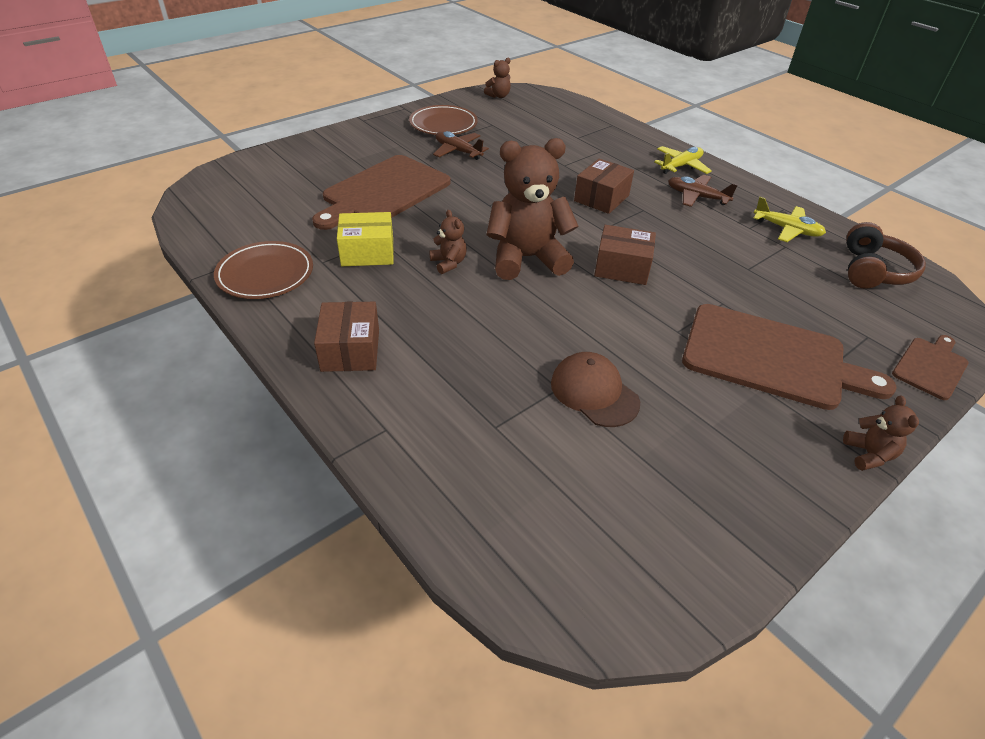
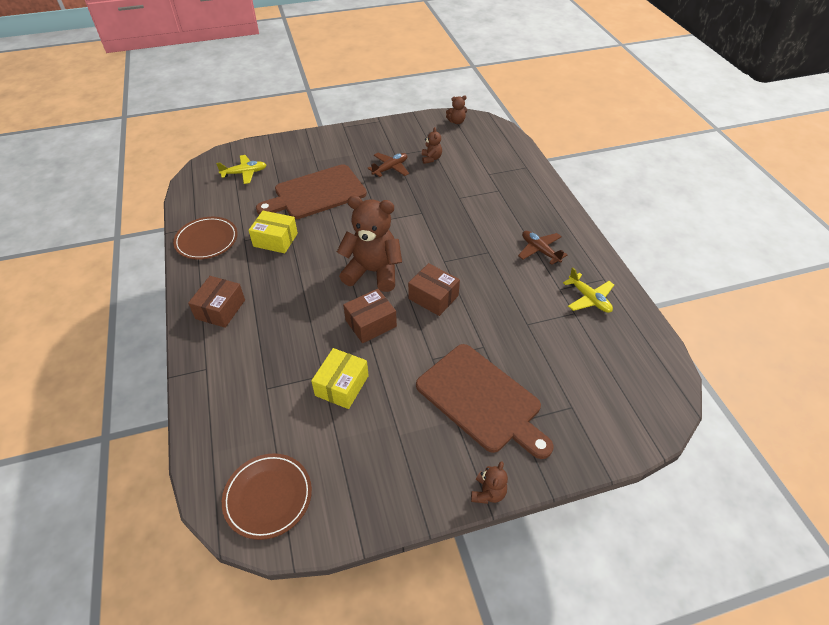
camera: 25 degrees right, 5 degrees up
(443, 124) = (397, 141): brown plate -> brown plate (268, 497)
(448, 263) = (319, 262): brown teddy bear -> brown teddy bear (431, 158)
(458, 151) = (390, 168): brown plane -> brown plane turned 75 degrees clockwise
(594, 392) = (342, 385): brown cap -> yellow box
(601, 198) = (464, 234): brown box -> brown box (371, 323)
(681, 166) = (550, 219): yellow plane -> yellow plane (244, 173)
(873, 271) = (628, 354): brown headphones -> none
(930, 366) = (599, 446): brown cutting board -> none

